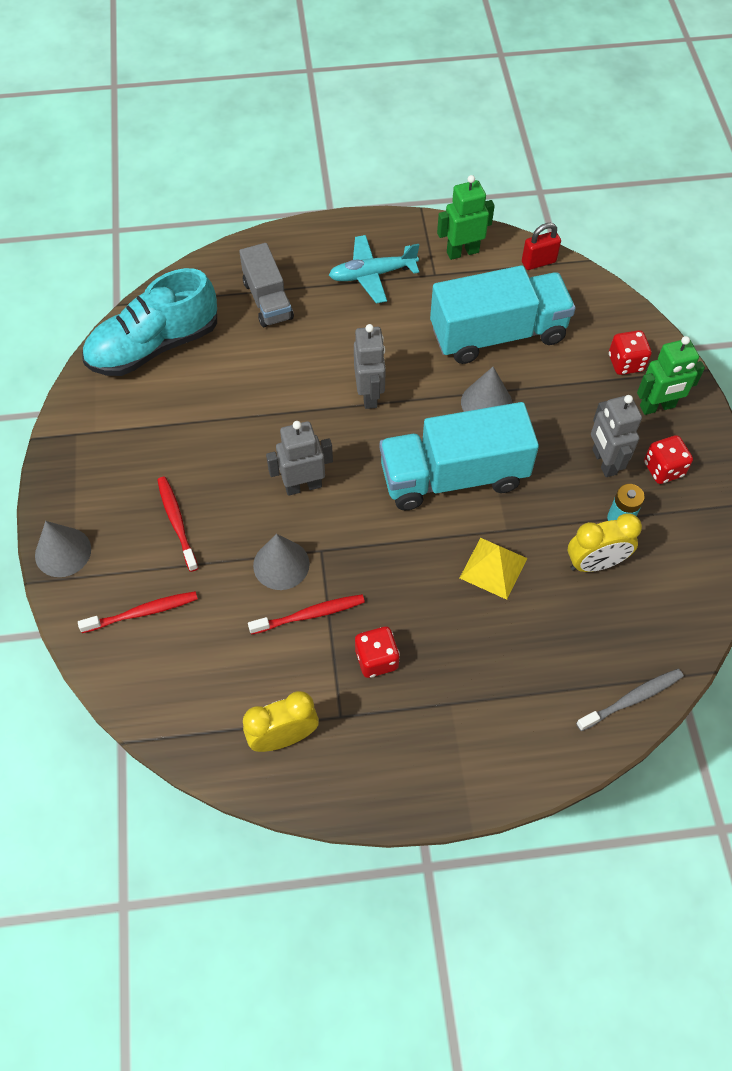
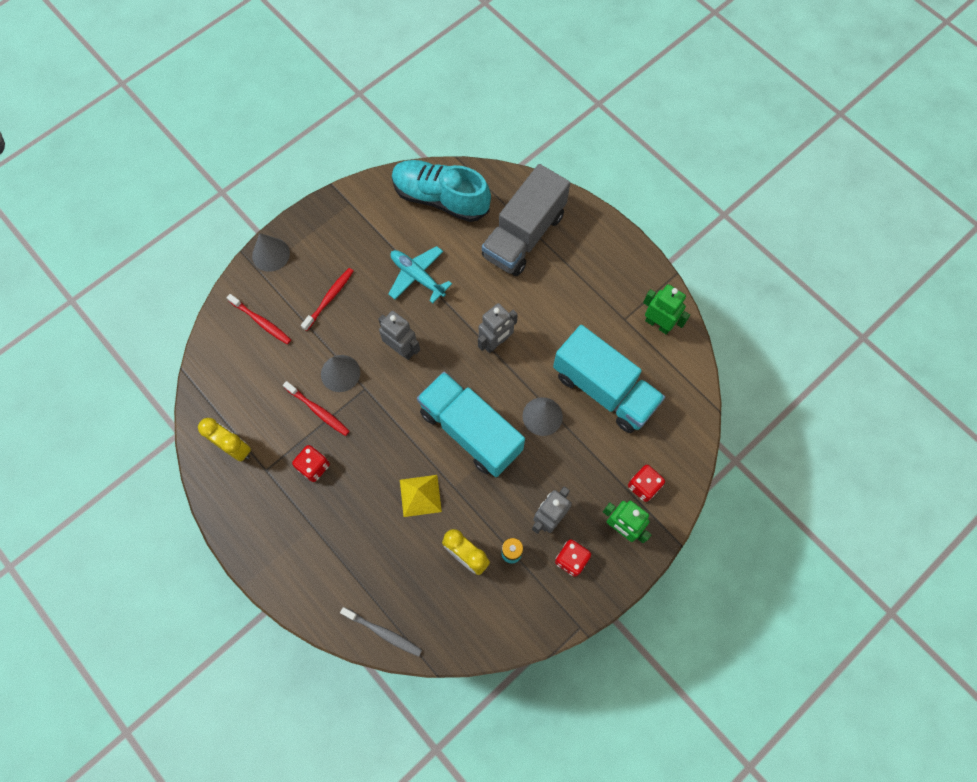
camera: 55 degrees right, 10 degrees up
(267, 300) = (524, 235): grey truck -> grey truck, size x1.68
(372, 275) = (593, 281): turquoise plane -> turquoise plane (417, 276)
(538, 262) = (688, 378): red padlock -> none

